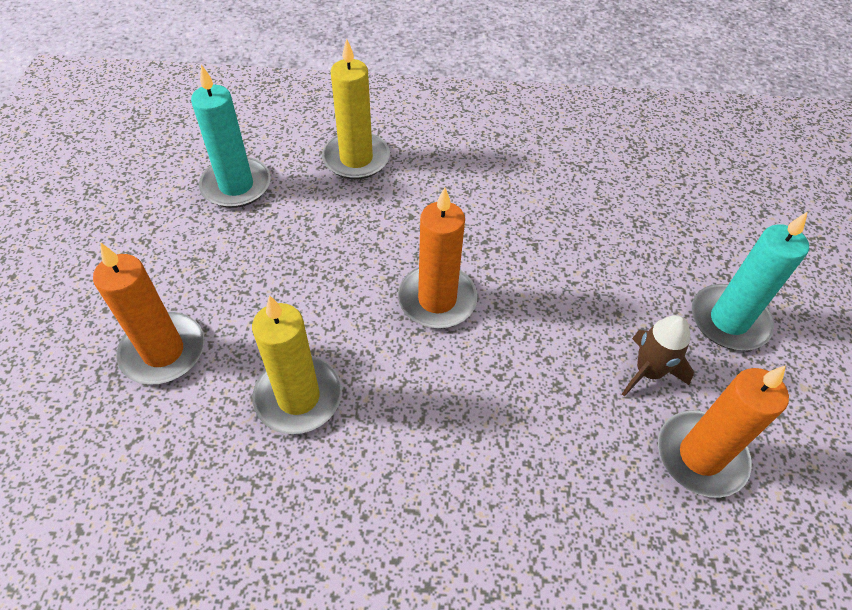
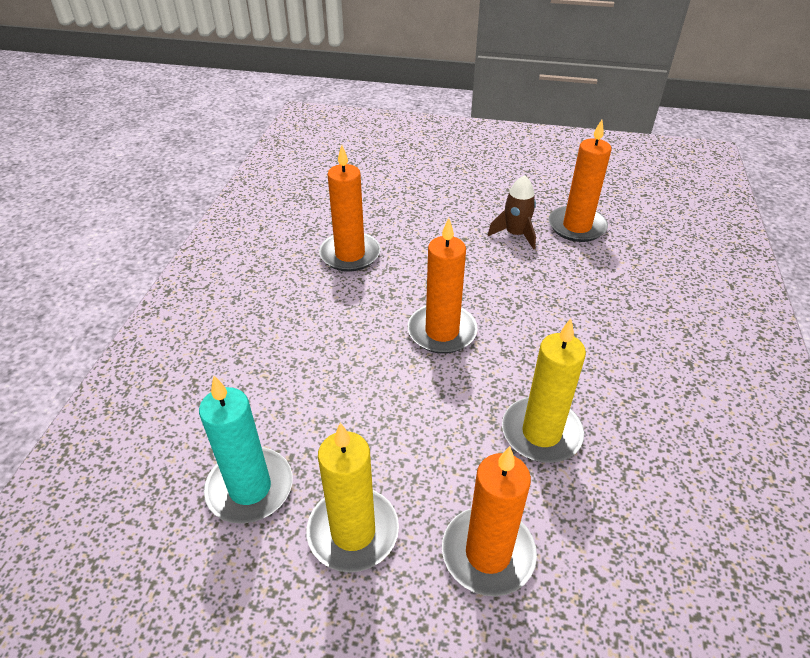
camera: 80 degrees left, 10 degrees down
(356, 159) = (245, 374): yellow candle -> yellow candle (353, 532)
(546, 205) = (350, 254): none -> orange candle
(729, 320) = (475, 193): turquoise candle -> none

